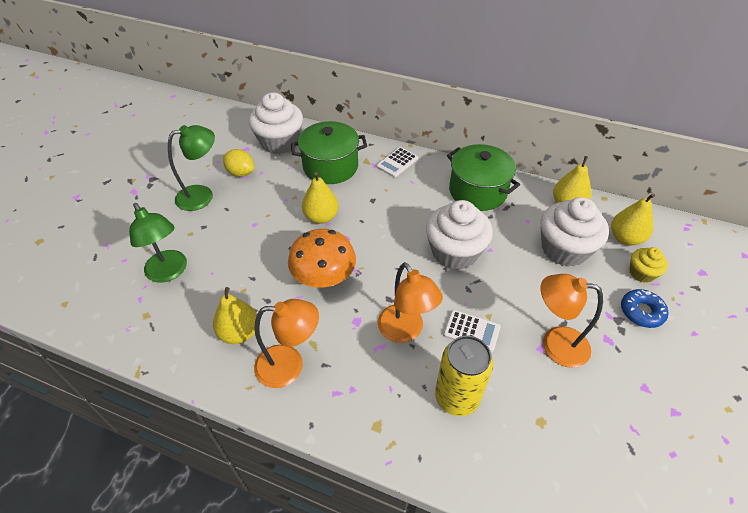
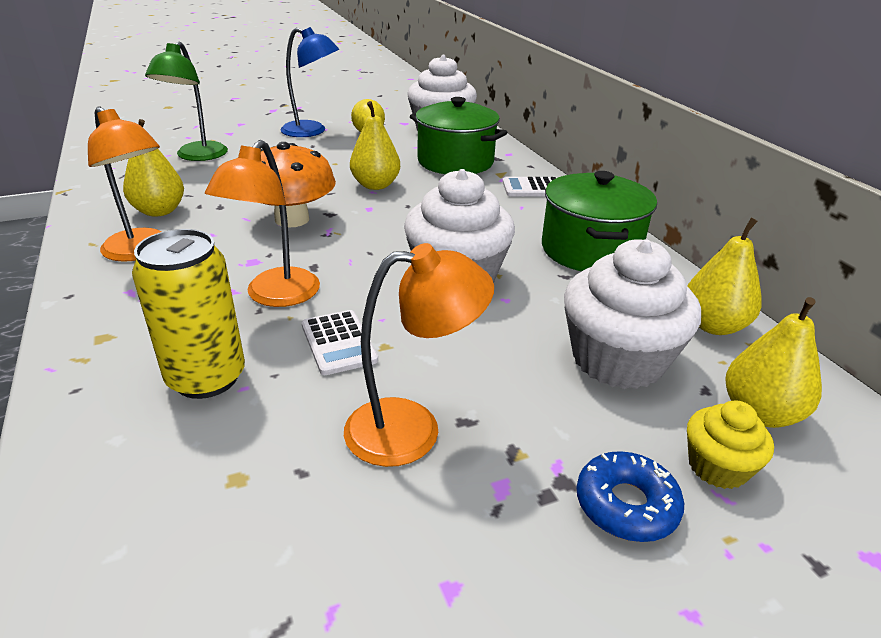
camera: 45 degrees right, 15 degrees down
(202, 195) = (312, 131): green lamp -> blue lamp
(555, 344) = (412, 429): orange lamp -> orange lamp turned 105 degrees clockwise

